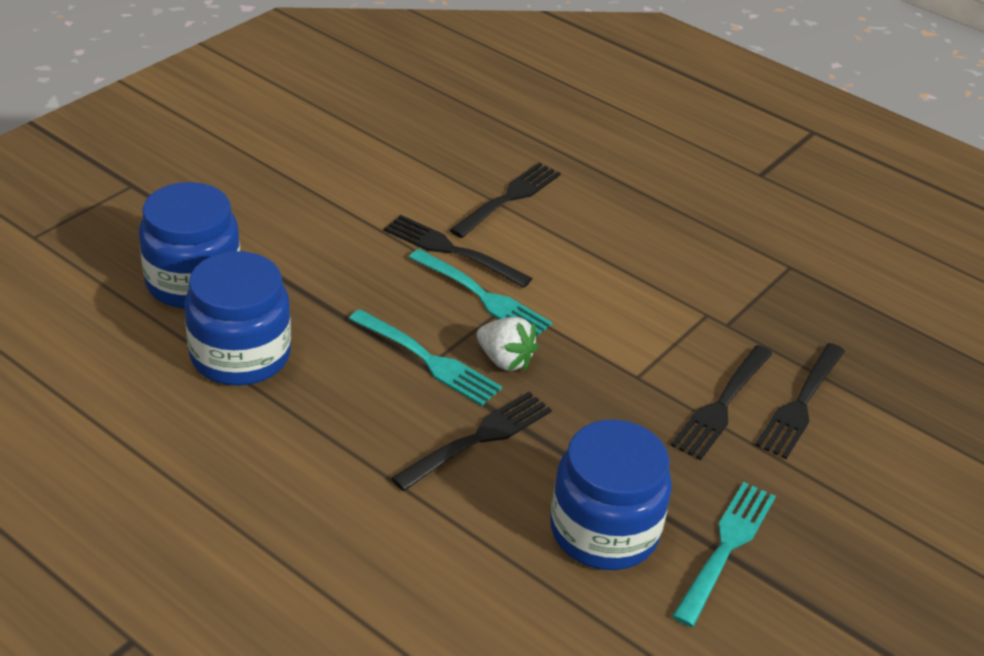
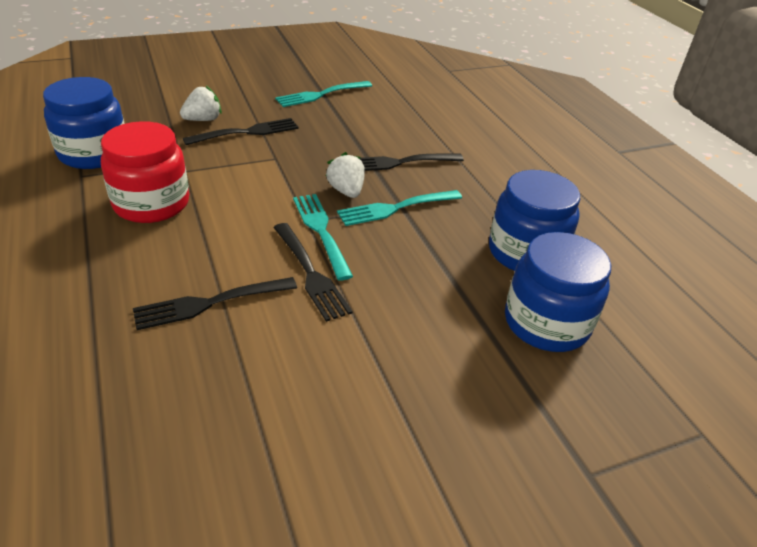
camera: 150 degrees left, 0 degrees up
(427, 359) = (396, 208): turquoise fork -> turquoise fork turned 90 degrees counterclockwise
(604, 531) = (370, 115): blue jar -> blue jar (94, 153)
(679, 263) = (151, 203): none -> red jar
(801, 403) = (203, 120): black fork -> white strawberry

